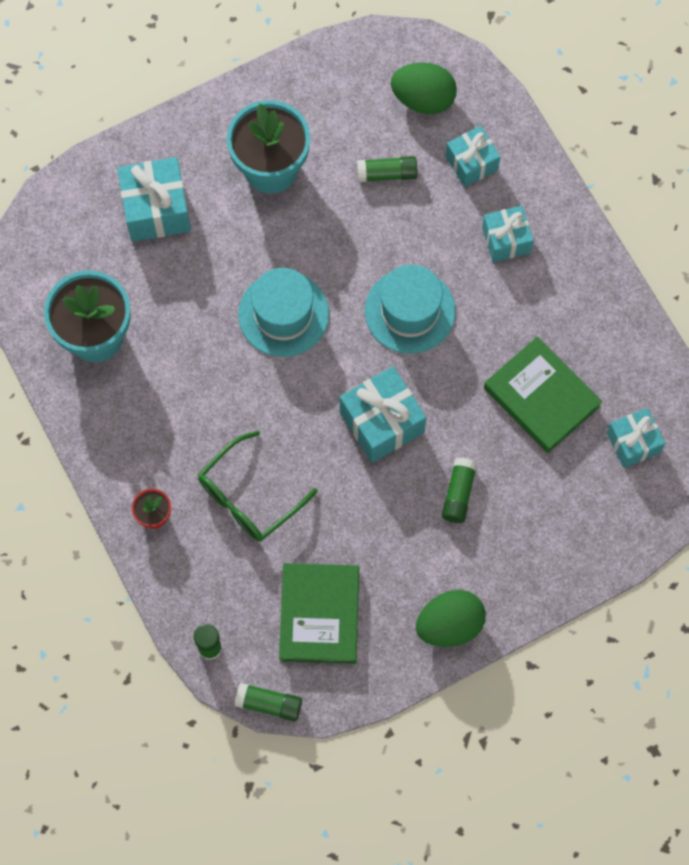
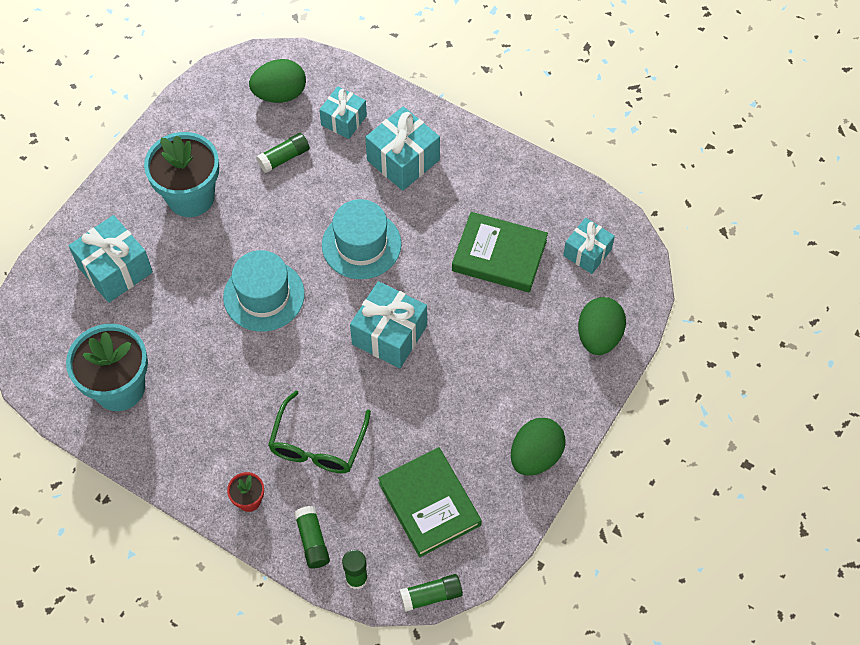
camera: 30 degrees left, 10 degrees down
(458, 494) = (481, 356): green glue stick -> green glue stick (312, 541)
(506, 240) = (403, 160): turquoise gift -> turquoise gift, size x1.53
(588, 538) = (599, 336): none -> green egg

